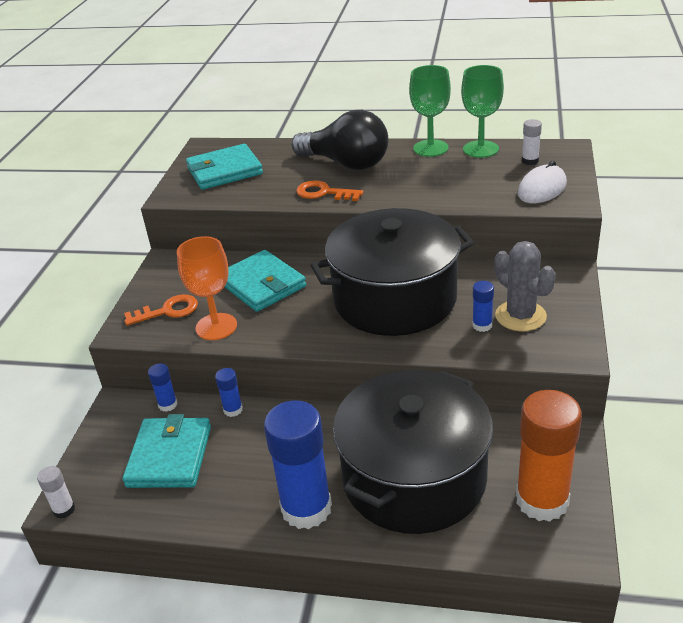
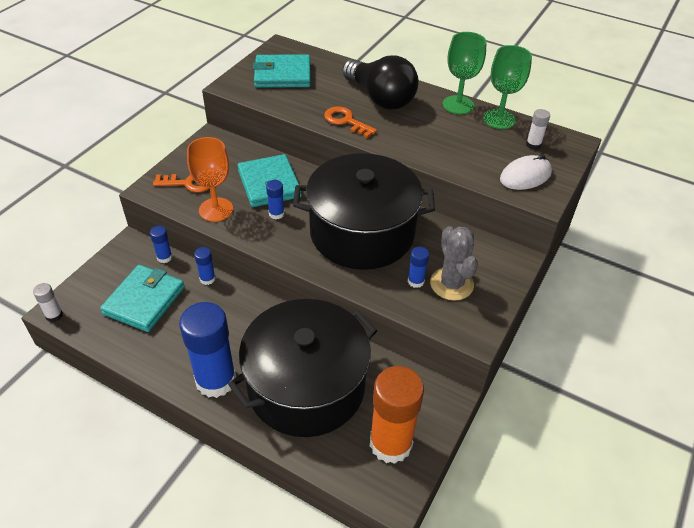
camera: 15 degrees right, 10 degrees up
(289, 310) = (276, 214): none -> blue glue stick

